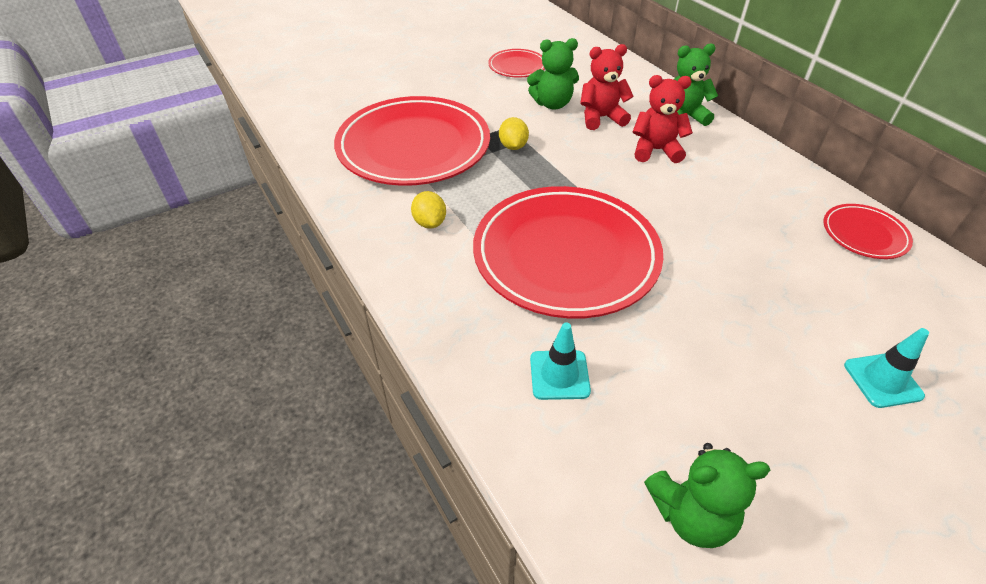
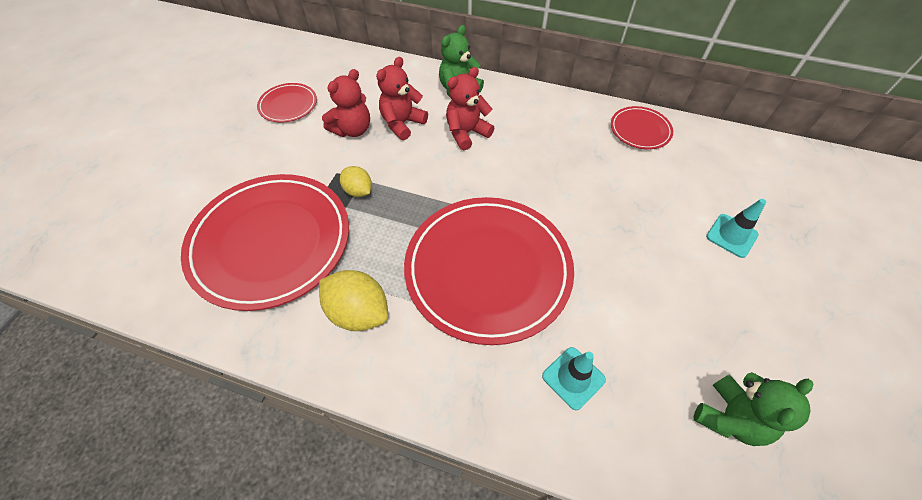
camera: 40 degrees left, 10 degrees up
(430, 222) = (358, 312): yellow lemon -> yellow lemon, size x1.64
(552, 104) = (352, 130): green teddy bear -> red teddy bear

